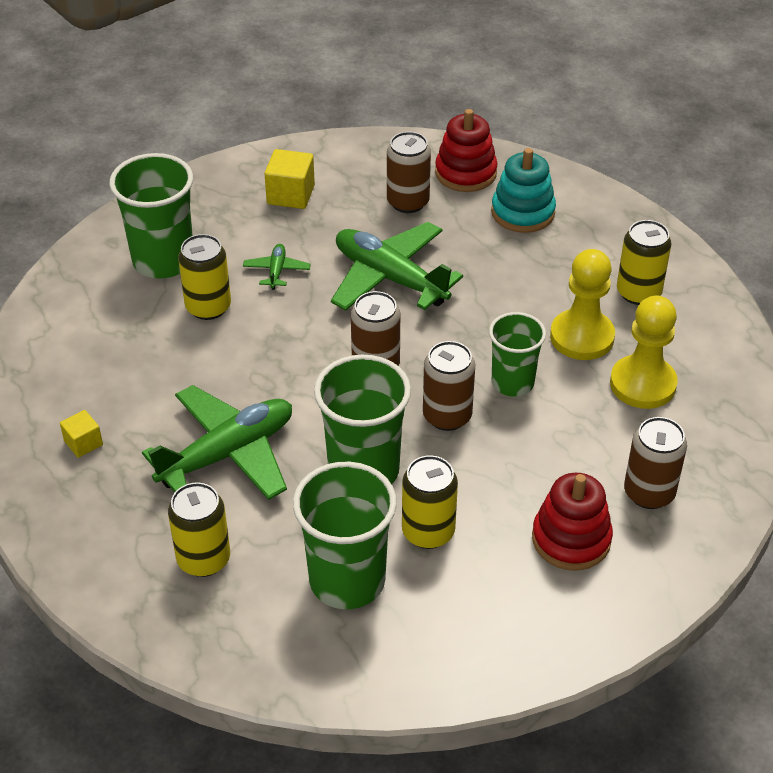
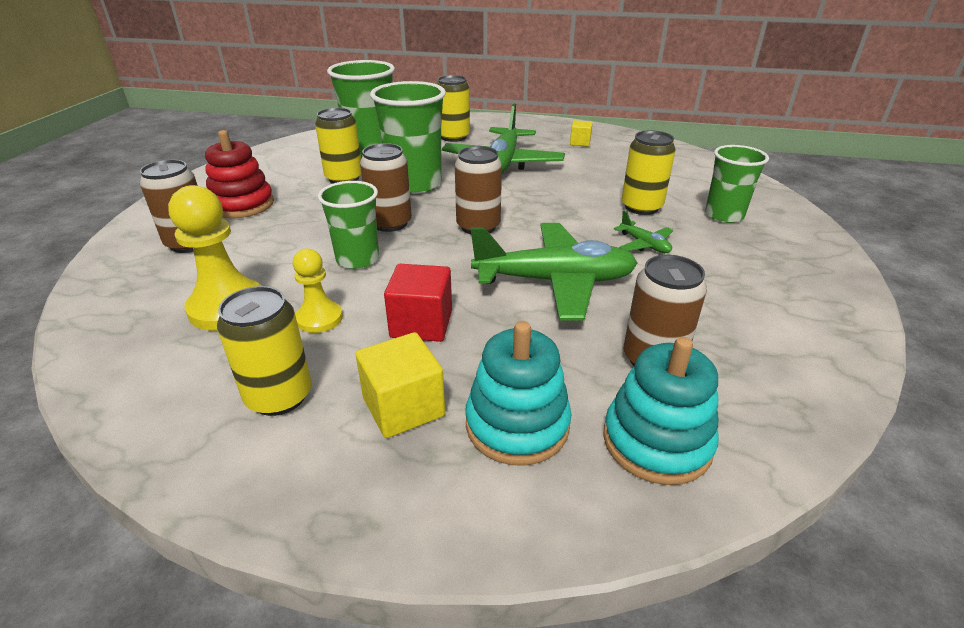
camera: 140 degrees right, 10 degrees down
(163, 260) = (724, 215): green cup -> green cup, size x0.64
(290, 195) = (756, 303): yellow cube -> yellow cube (403, 407)
(465, 173) = (656, 441): red stacking toy -> turquoise stacking toy
(517, 295) = (421, 324): none -> red cube
(582, 337) = (319, 318): yellow pawn -> yellow pawn, size x0.60

